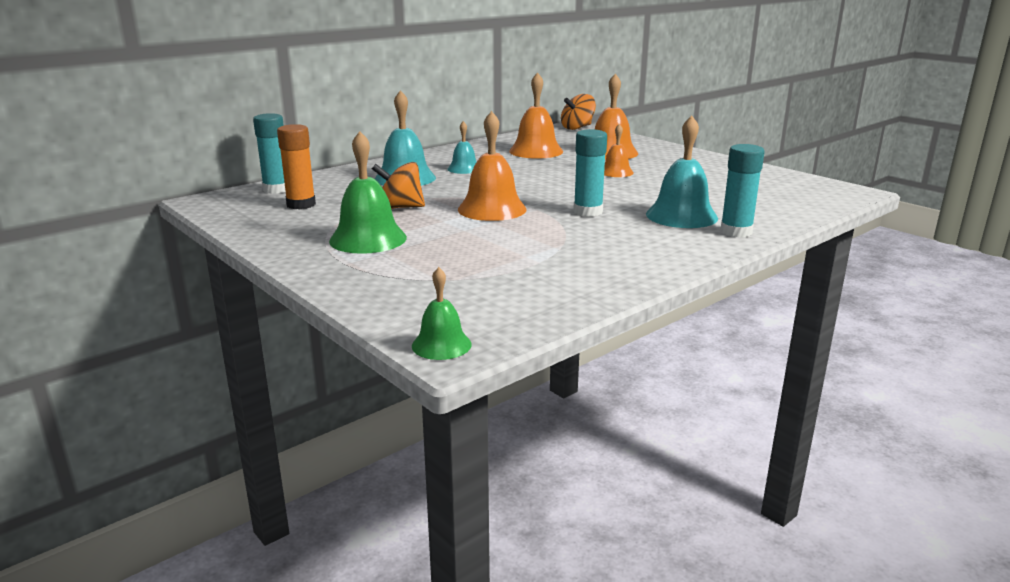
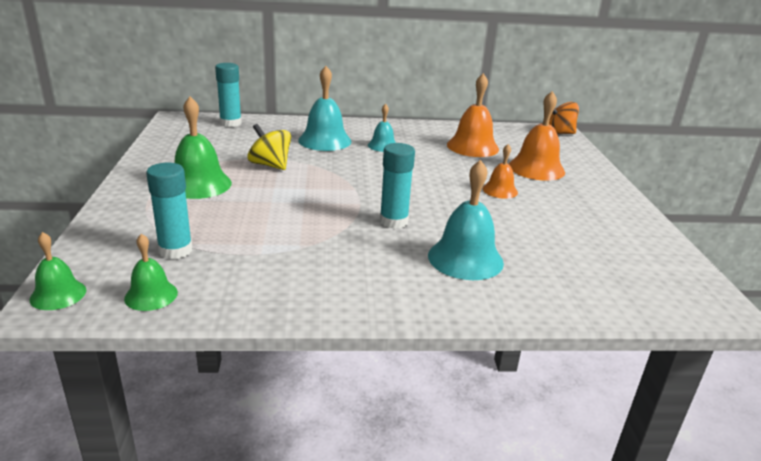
camera: 35 degrees right, 5 degrees up
(301, 204) = (219, 140): orange glue stick -> none
(400, 208) = (270, 165): orange spinning top -> yellow spinning top
(492, 209) = (327, 190): orange bell -> none
(520, 314) = (151, 295): none -> green bell
(736, 232) = (481, 298): turquoise glue stick -> turquoise glue stick (175, 250)

